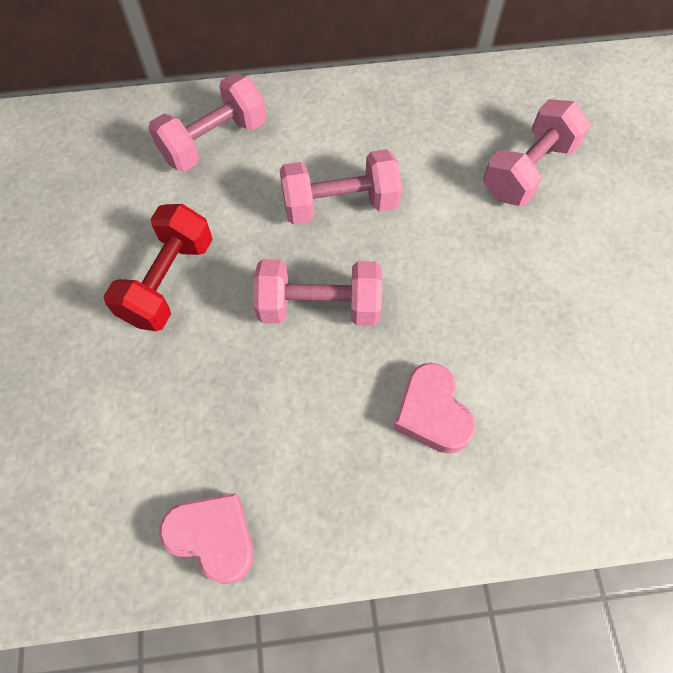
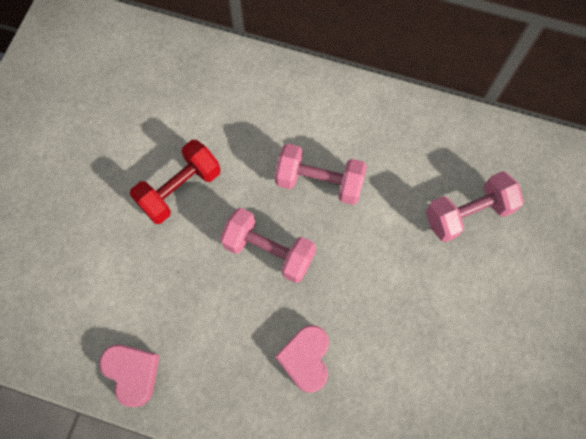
camera: 25 degrees right, 5 degrees up
(214, 141) = (256, 97): pink dumbbell -> none

